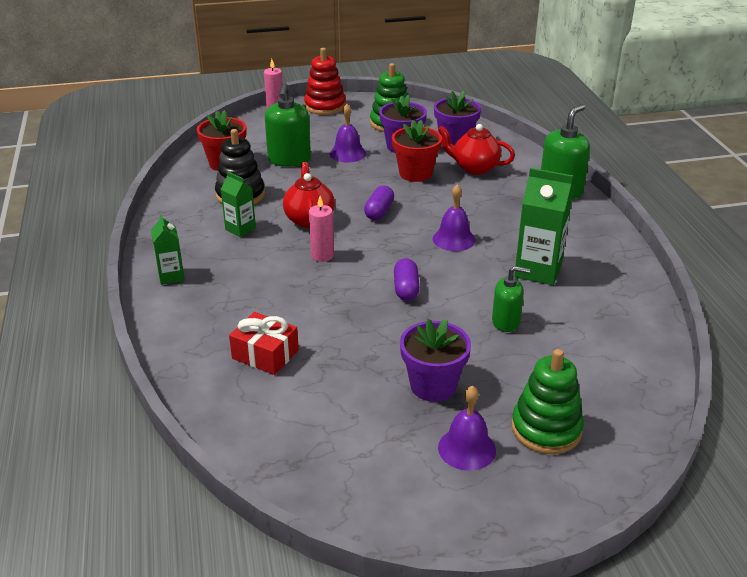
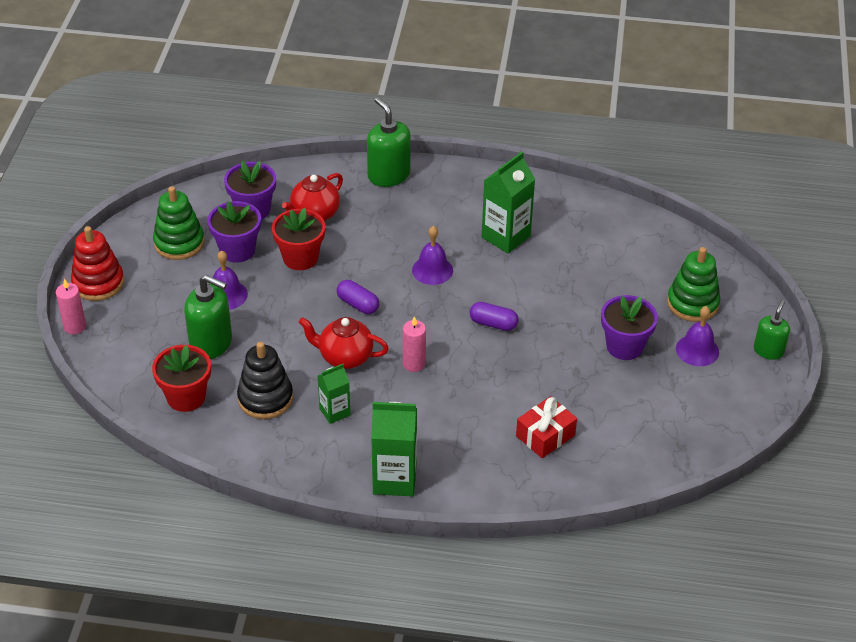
camera: 70 degrees left, 10 degrees up
(171, 276) = (394, 479): green carton -> green carton, size x1.70
(506, 322) = (565, 280): green soap dispenser -> green soap dispenser (768, 350)

